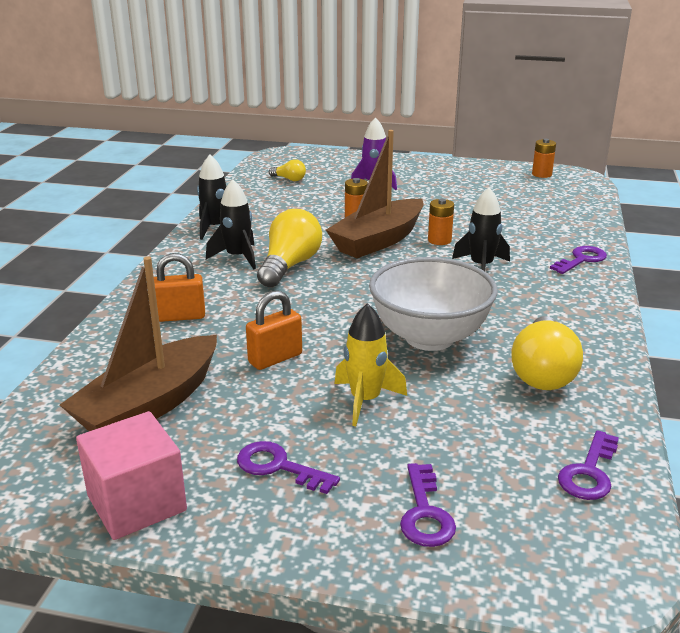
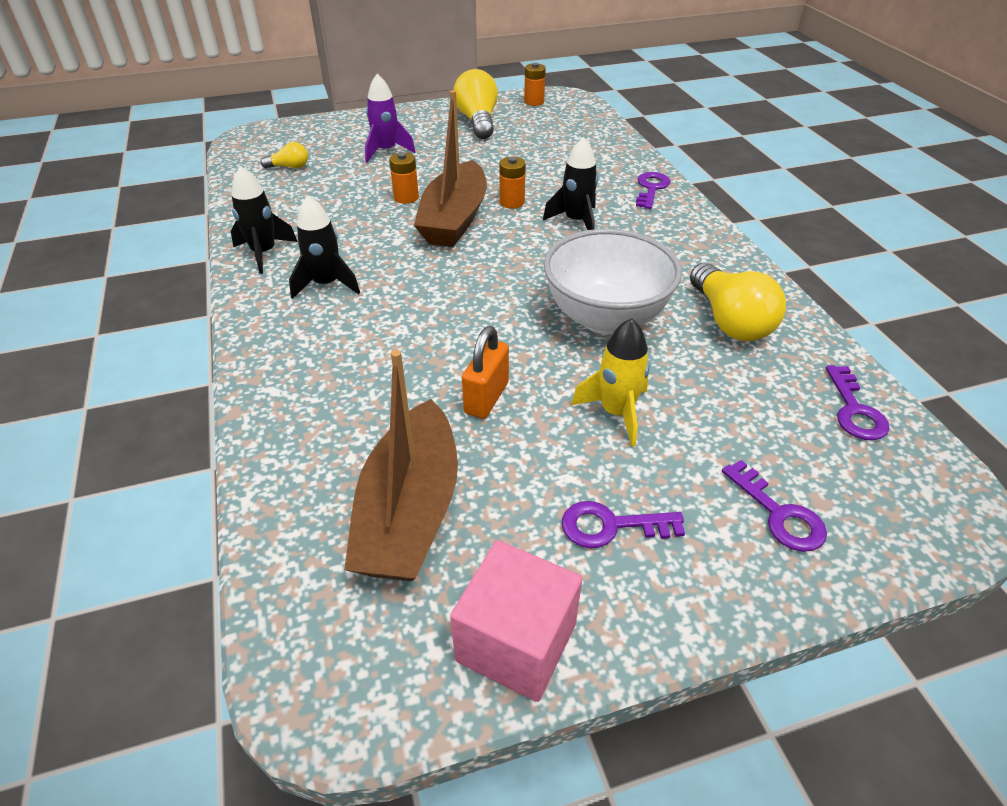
camera: 30 degrees left, 15 degrees up
(180, 316) = (334, 383): orange padlock -> none
(289, 266) = (393, 278): yellow light bulb -> yellow light bulb (478, 121)

